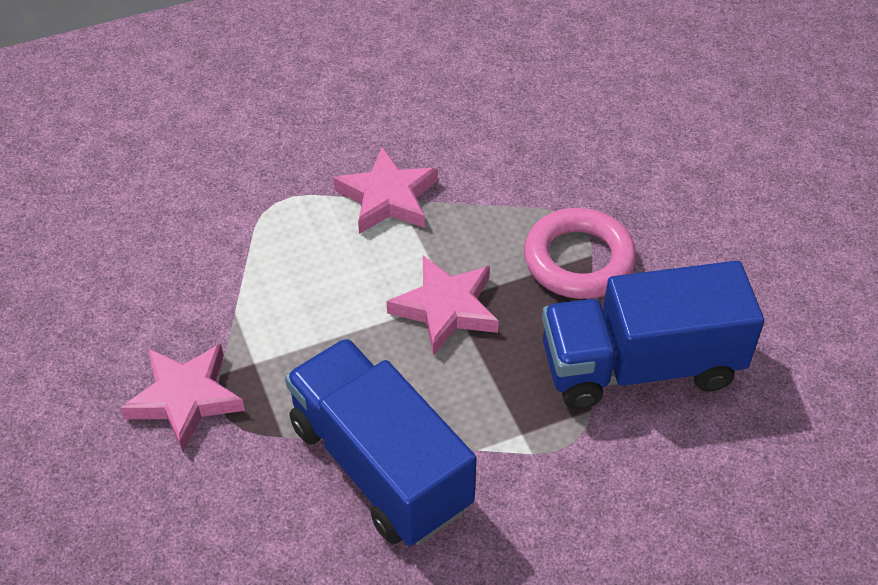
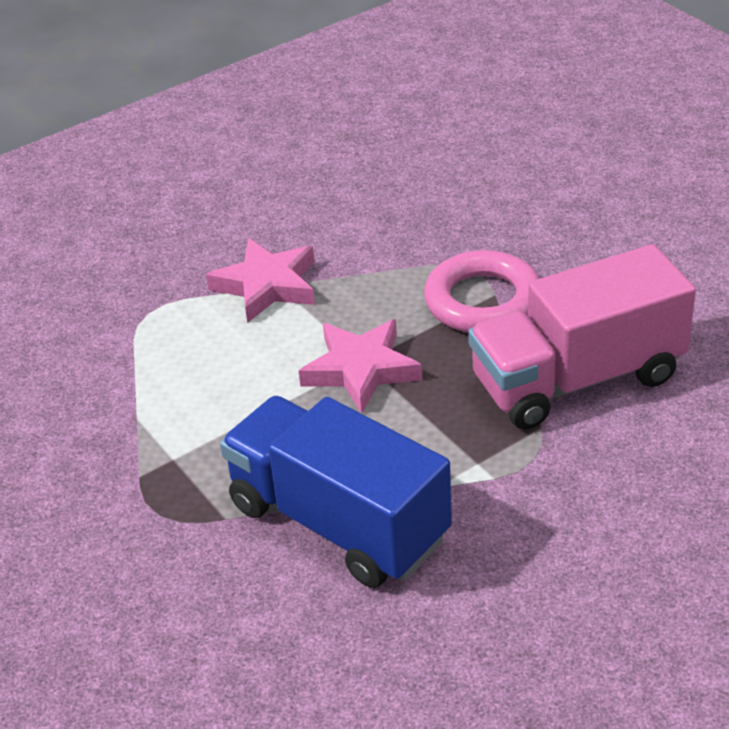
camera: 10 degrees left, 10 degrees down
(185, 399) = (108, 506): pink star -> none
(640, 366) = (577, 379): blue truck -> pink truck

